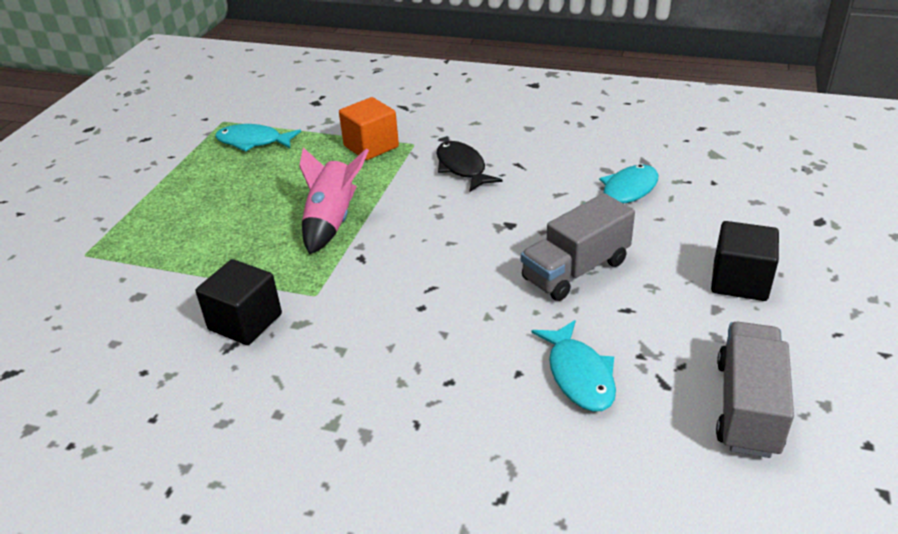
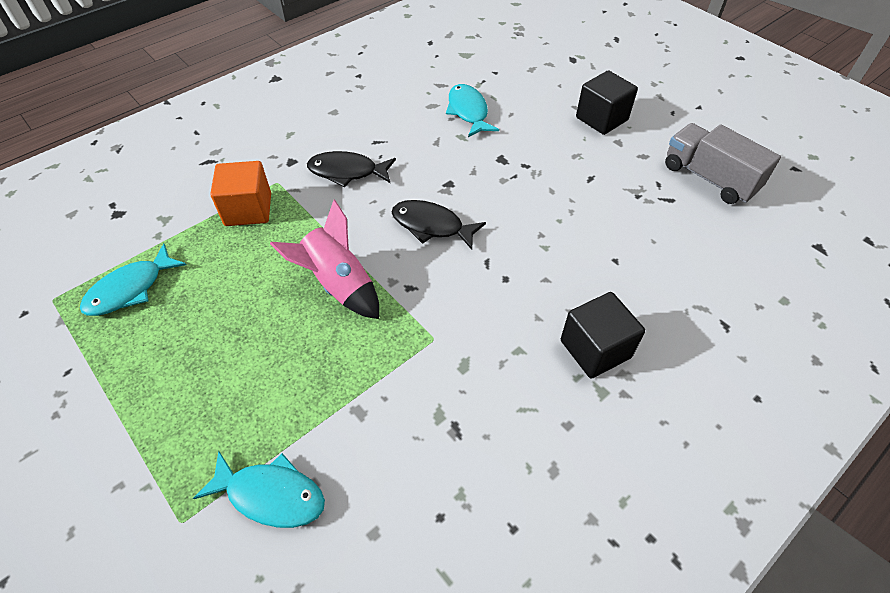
camera: 60 degrees left, 15 degrees up
(245, 322) = (430, 405): black cube -> black cube (595, 349)
(444, 238) = (431, 226): none -> black fish
(575, 270) = (532, 179): grey truck -> none
(579, 375) = (637, 232): turquoise fish -> turquoise fish (271, 495)

